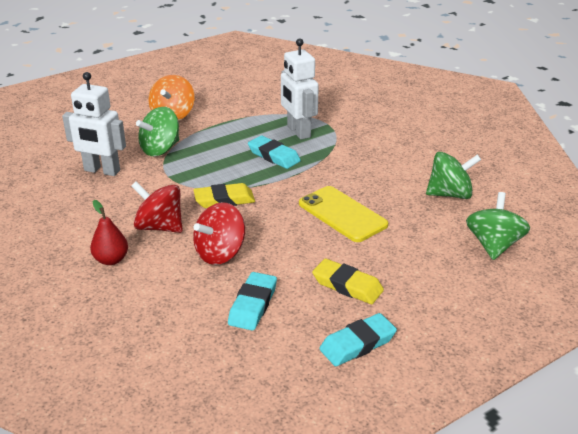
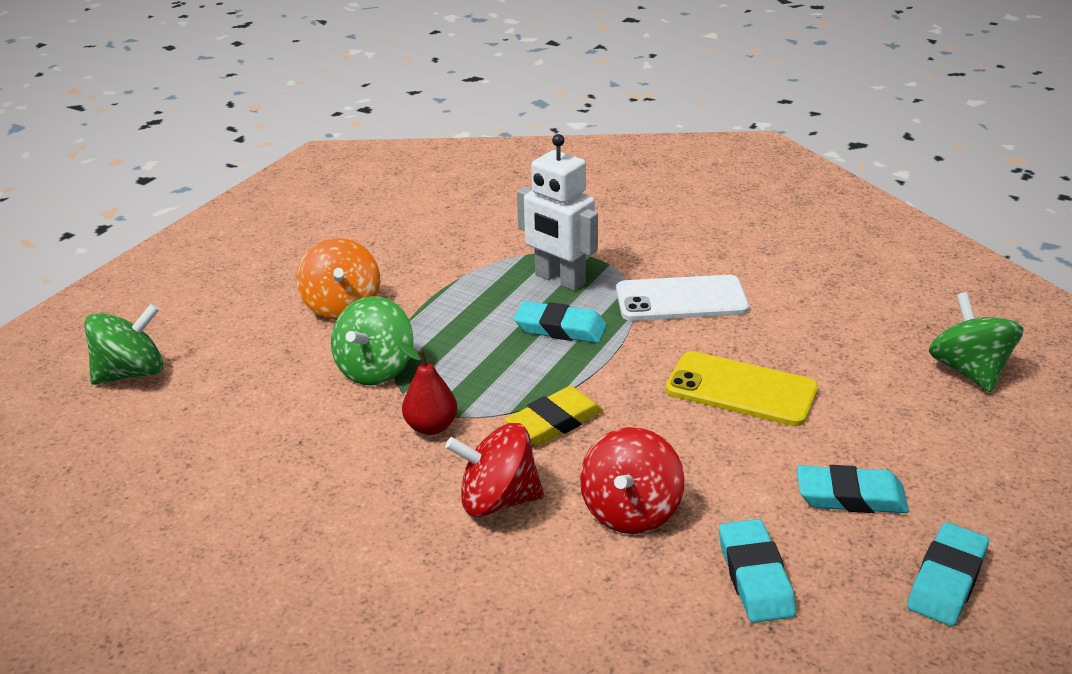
camera: 25 degrees left, 0 degrees up
(102, 171) = (312, 435): white robot -> none
(111, 260) = (474, 584): red pear -> red pear (431, 427)
(347, 286) = (850, 496): yellow eraser -> turquoise eraser
(356, 159) = (681, 299): none -> white phone
(450, 194) = (848, 314): green spinning top -> green spinning top (131, 373)

